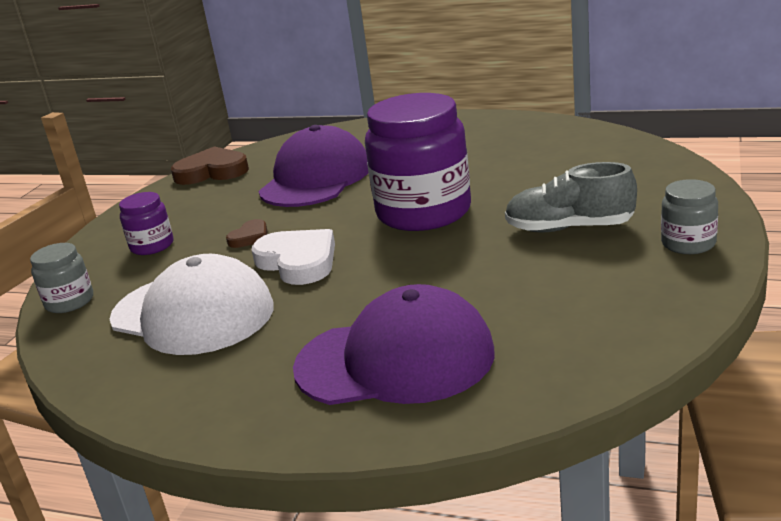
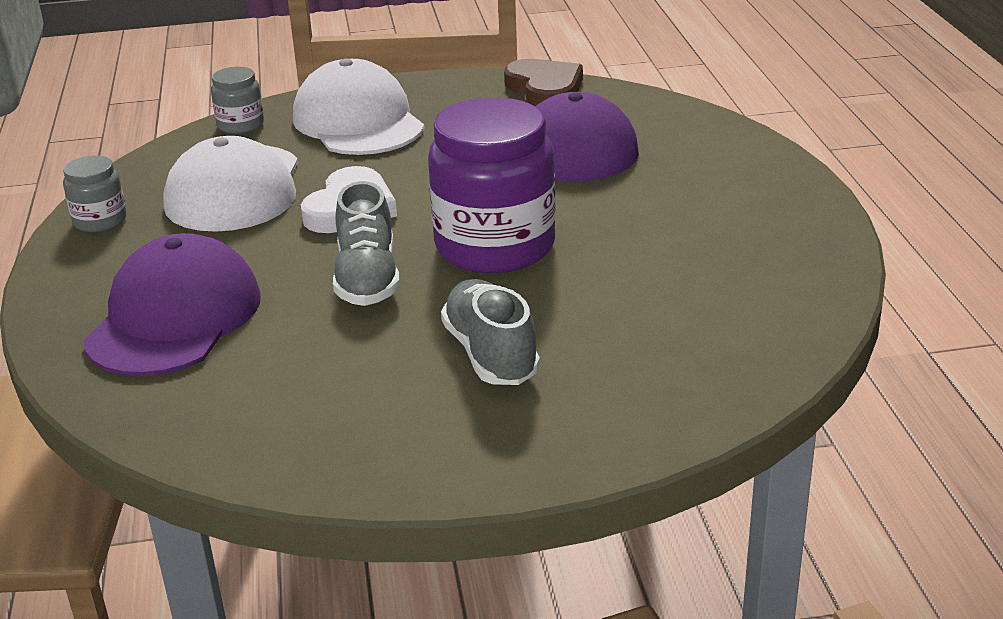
camera: 60 degrees right, 5 degrees up
(152, 246) = (358, 122): purple jar -> white cap
(250, 237) = (394, 165): brown heart -> none
(395, 360) = (174, 318): purple cap -> purple cap turned 135 degrees counterclockwise
(420, 264) = (367, 279): none -> grey shoe
(688, 243) = (481, 450): grey jar -> grey jar (100, 221)

